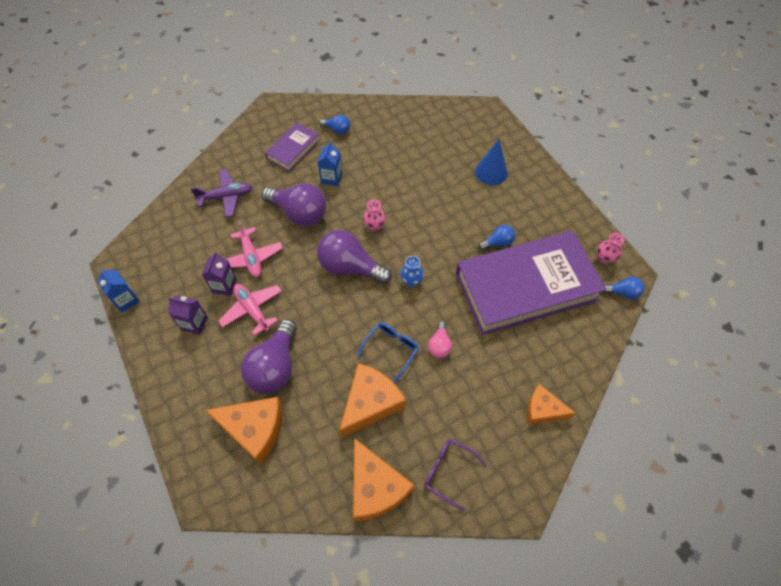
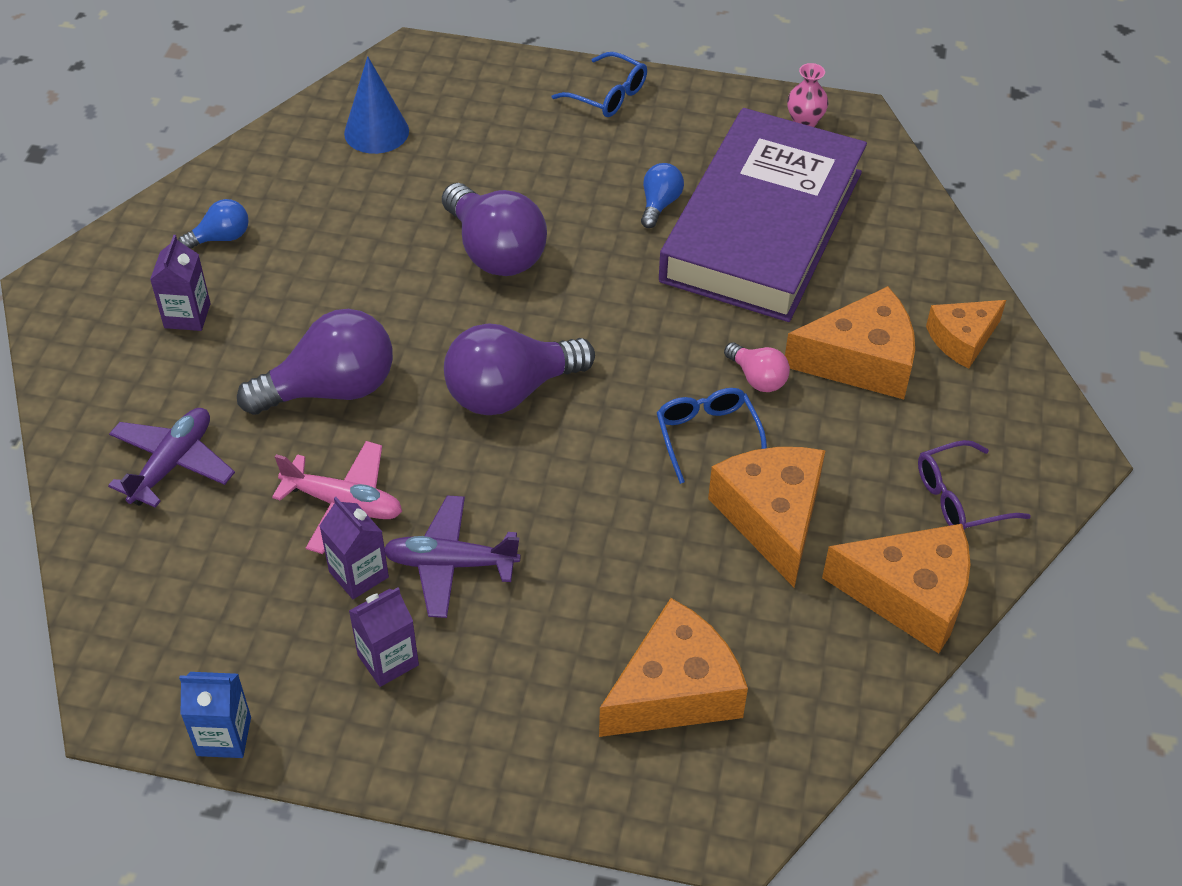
camera: 50 degrees left, 10 degrees down
(252, 310) = (450, 564): pink plane -> purple plane
(275, 367) = (589, 597): purple light bulb -> purple light bulb (495, 252)
(293, 149) = (187, 316): purple book -> purple carton
(331, 178) = (311, 306): blue carton -> none
(374, 226) = (469, 315): pink vase -> none
(411, 281) = (617, 338): blue vase -> none
(488, 377) = (861, 361): none -> orange cheese
(491, 172) = (531, 127): blue cone -> blue cone (376, 132)
(537, 182) = (608, 95): none -> blue glasses
(622, 292) = (873, 144): blue light bulb -> none

